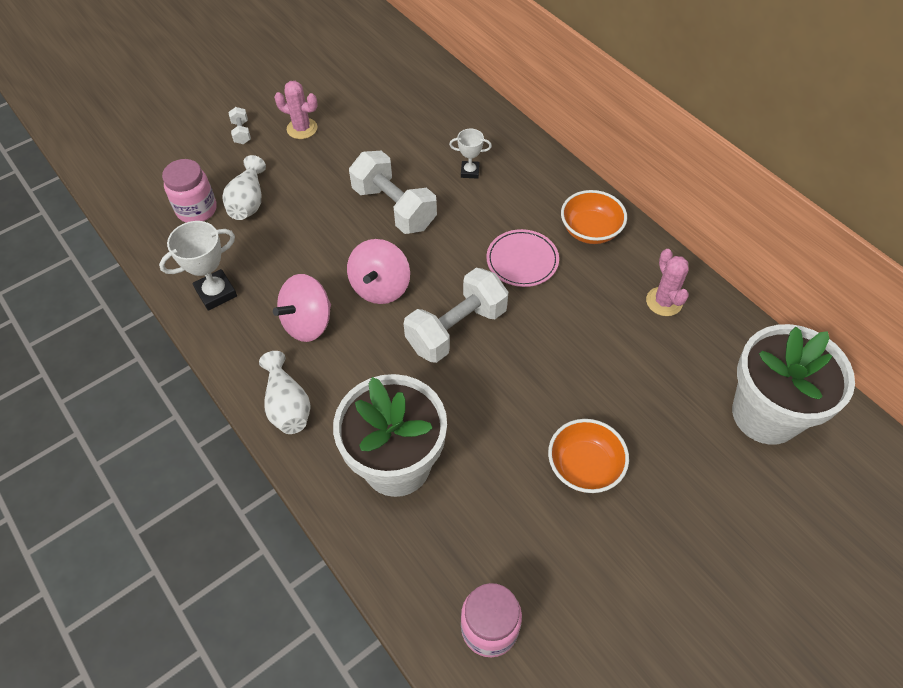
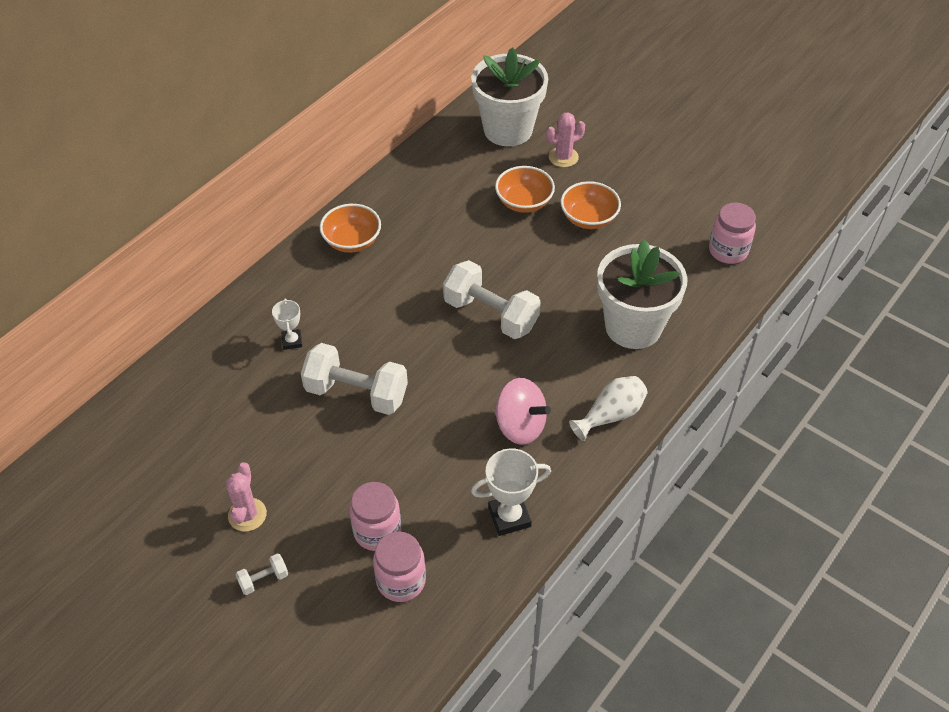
camera: 105 degrees left, 5 degrees down
(216, 293) = (509, 517): white trophy -> white trophy turned 60 degrees counterclockwise
(248, 202) = (377, 531): white vase -> pink jar
(380, 287) = (461, 380): pink spinning top -> none
(394, 208) = (356, 393): white dumbbell -> white dumbbell turned 75 degrees clockwise
(522, 260) = (400, 282): pink plate -> none
(625, 400) = (524, 202): none -> orange bowl
(664, 301) = (420, 188): pink cactus -> pink cactus (563, 157)

